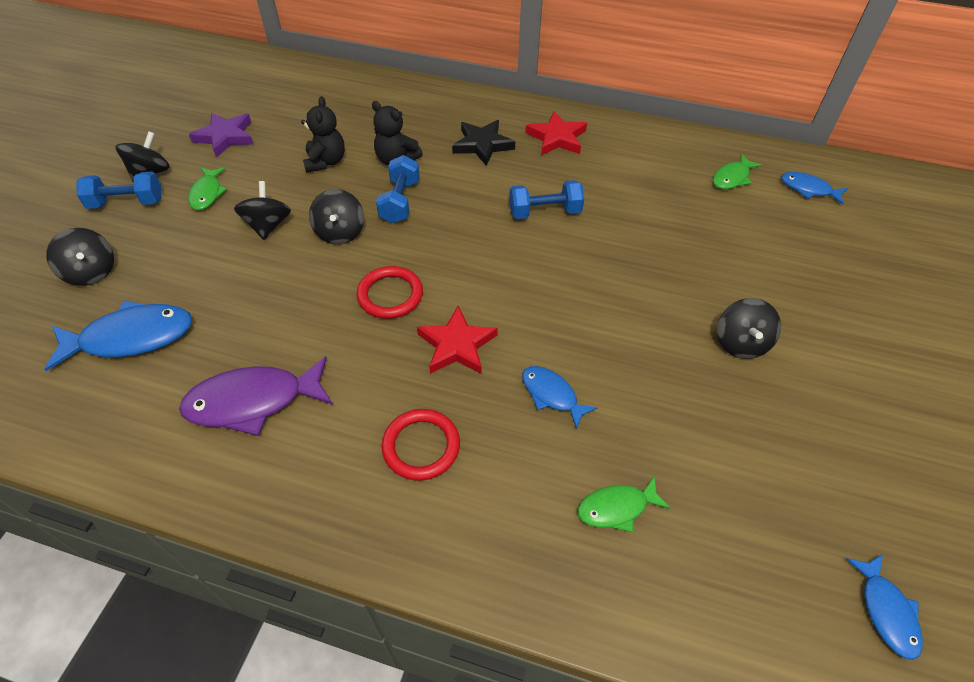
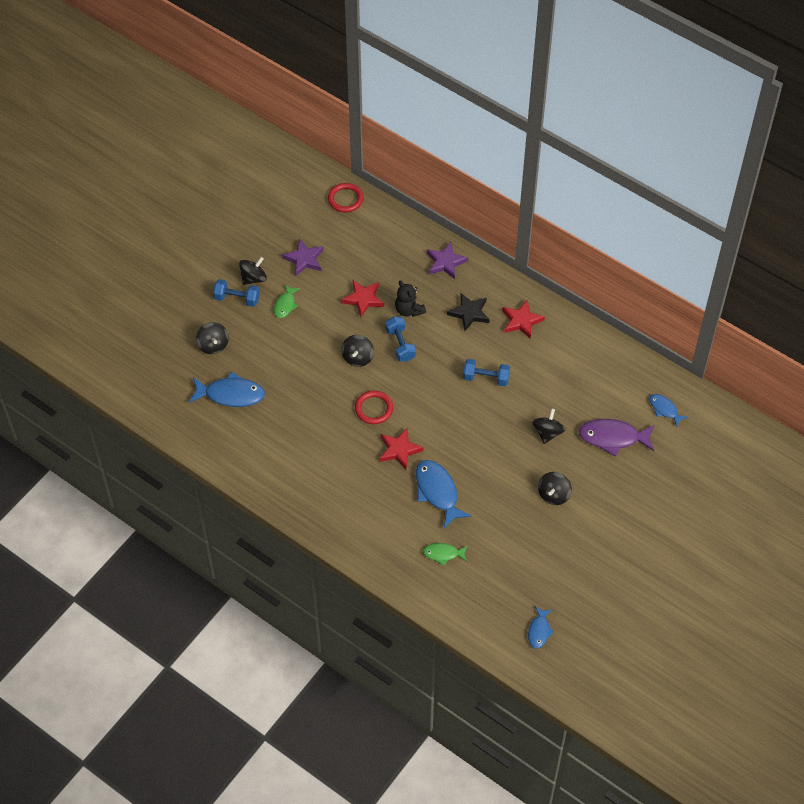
camera: 20 degrees right, 5 degrees up
(253, 401) = (287, 450): purple fish -> purple fish (613, 438)
(268, 225) = (317, 340): black spinning top -> black spinning top (547, 432)
(326, 162) = (363, 299): black teddy bear -> red star
(400, 201) = (400, 344): blue dumbbell -> blue dumbbell turned 45 degrees counterclockwise
(421, 446) = (362, 497): red ring -> red ring (345, 199)
(425, 101) = (445, 262): none -> purple star
(551, 395) = (437, 492): blue fish -> blue fish, size x1.76
(732, 178) = (620, 386): green fish -> none

